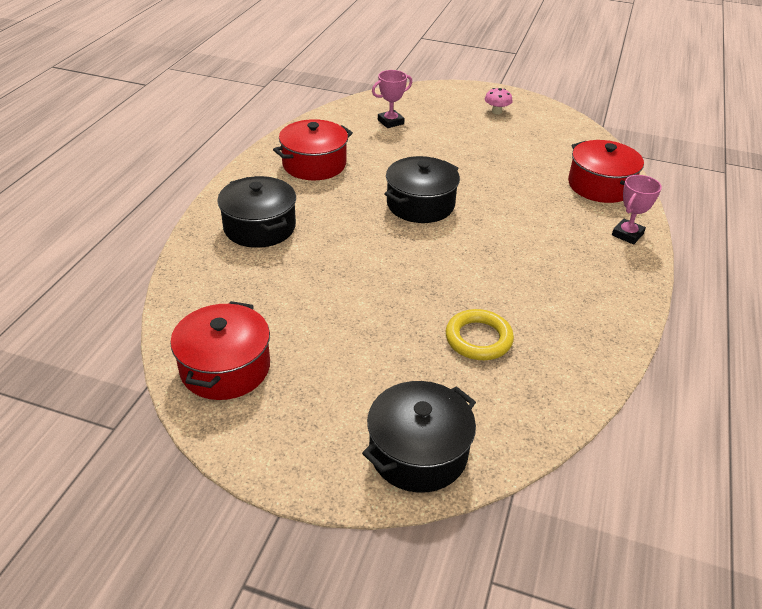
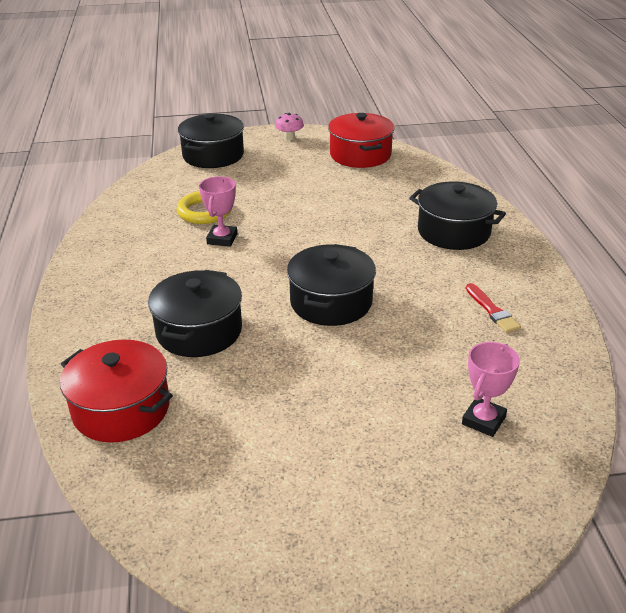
camera: 155 degrees right, 5 degrees down
(314, 164) = (492, 310): red pot -> red brush
(496, 111) = (343, 526): pink mushroom -> pink mushroom (289, 137)
(533, 215) = (199, 331): none -> black pot
(627, 234) = (81, 343): pink trophy -> pink trophy (222, 239)

